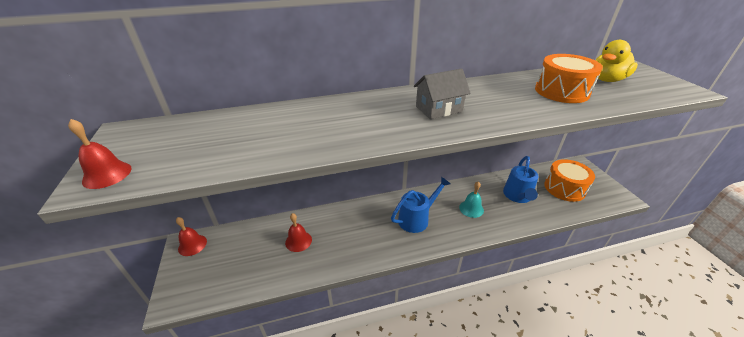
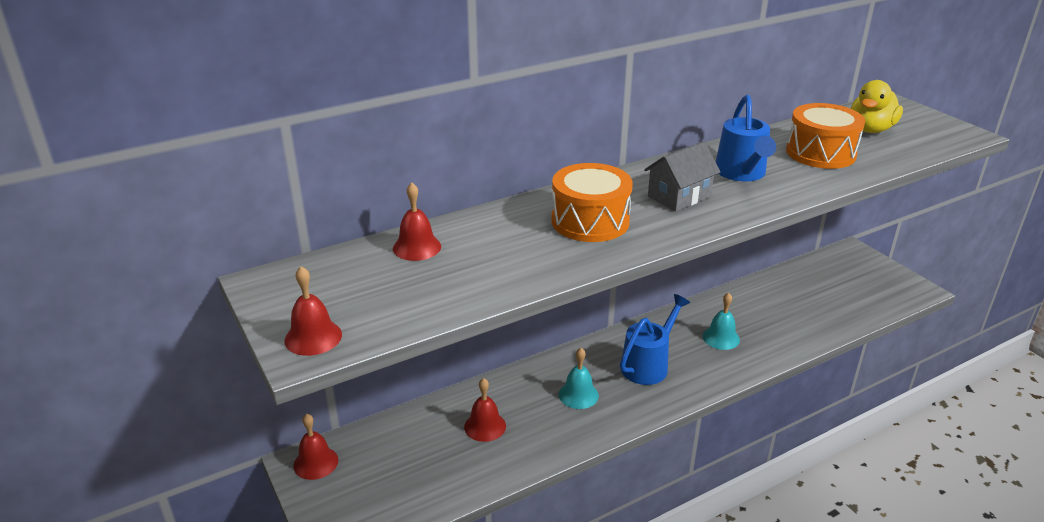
camera: 15 degrees left, 5 degrees down
(235, 121) = (417, 247): none -> red bell
(364, 231) = (578, 395): none -> turquoise bell
(518, 196) = (780, 310): blue watering can -> blue watering can (742, 174)
(564, 188) = (840, 288): orange drum -> orange drum (590, 221)

